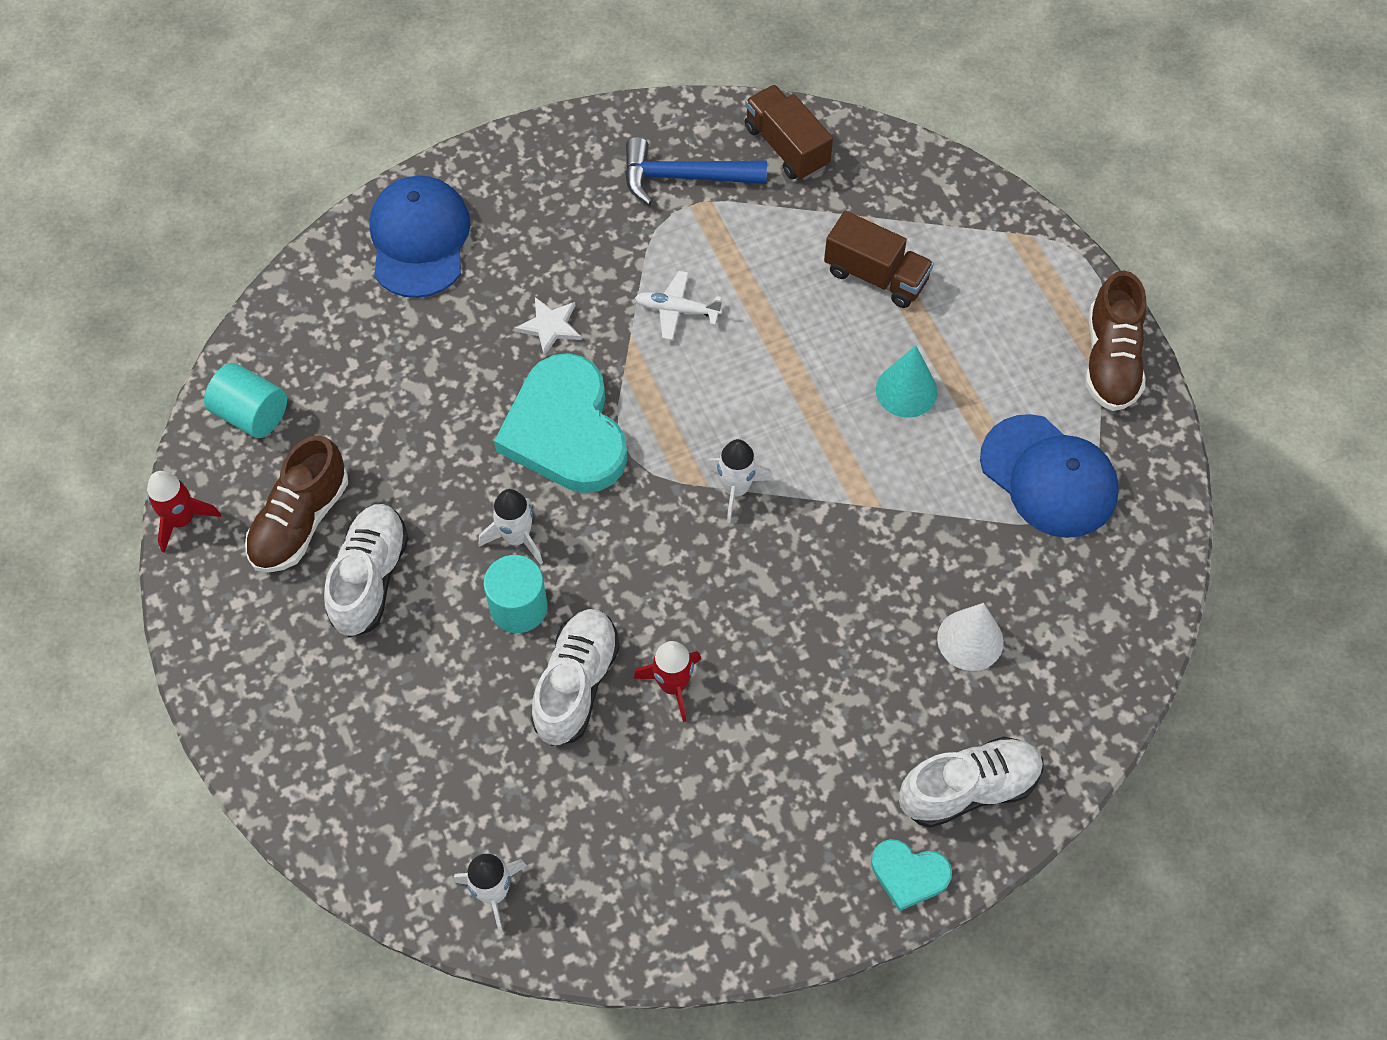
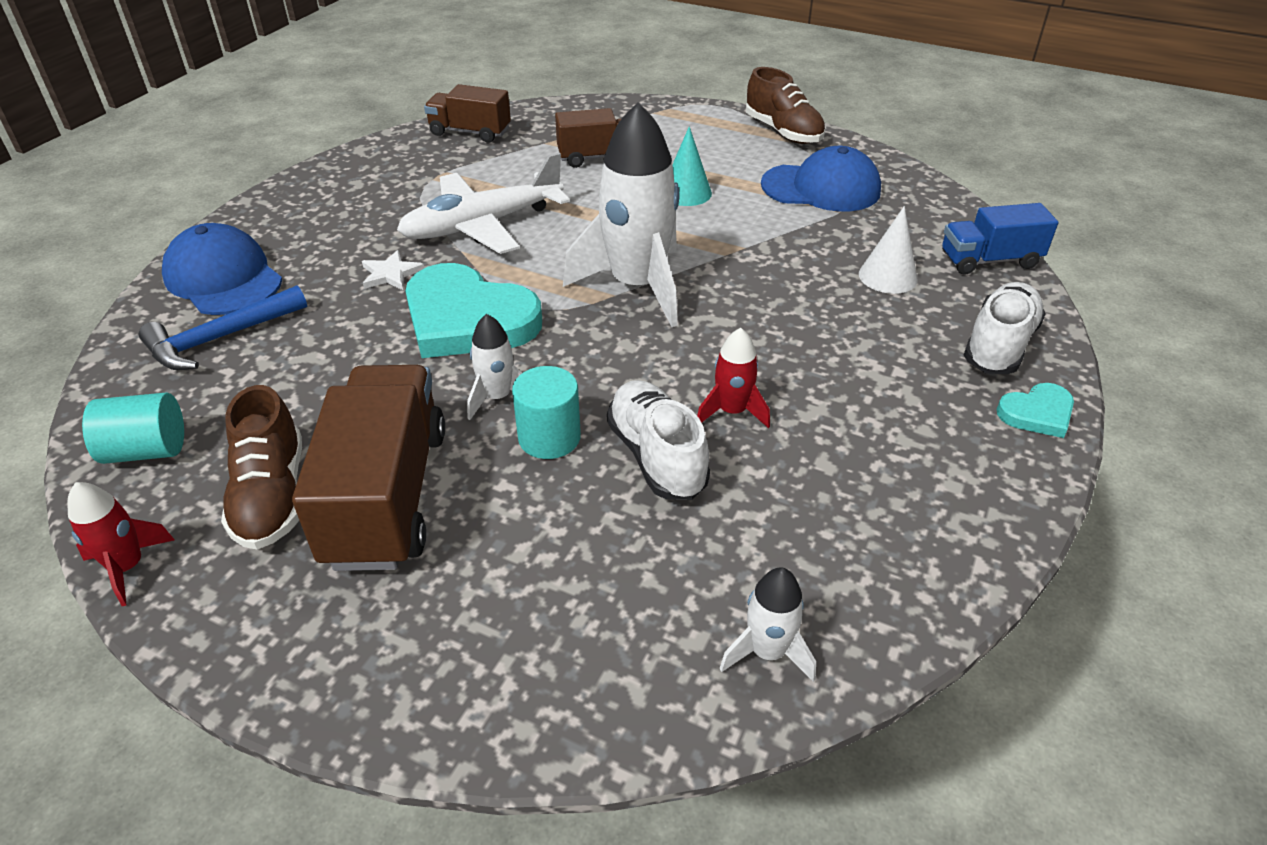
camera: 40 degrees left, 20 degrees down
(370, 578) = (387, 496): white shoe -> brown truck
(677, 310) = (482, 225): white plane -> white plane, size x2.22
(684, 177) = (413, 169): blue hammer -> blue hammer (220, 338)
(736, 489) = (637, 286): white rocket -> white rocket, size x2.12
(1093, 692) = (989, 260): none -> blue truck

